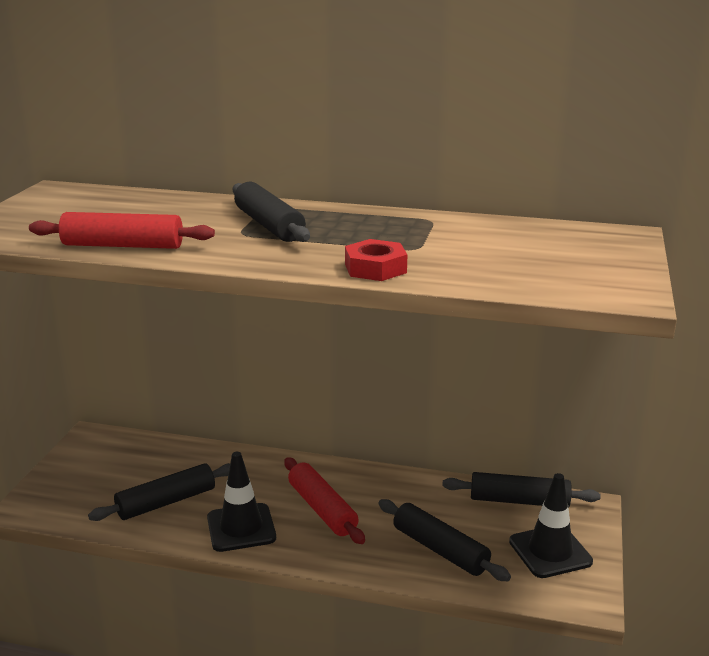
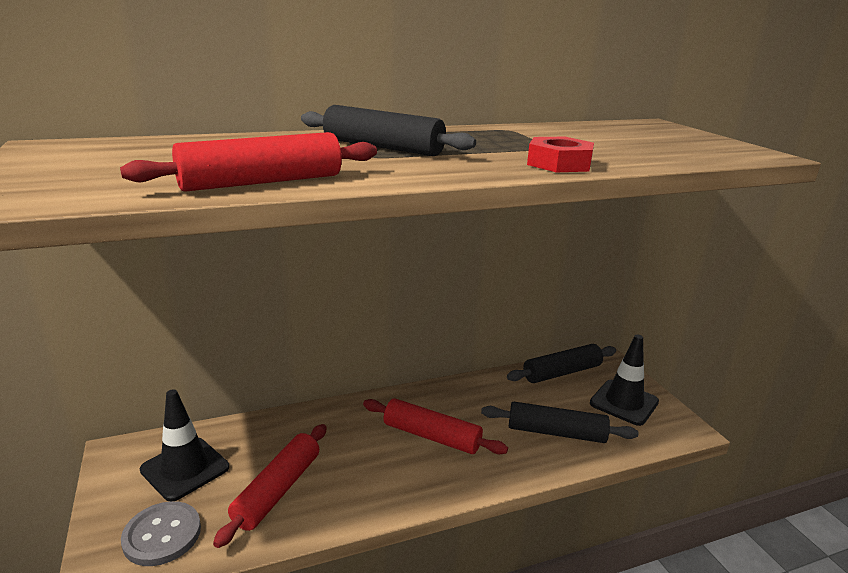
camera: 35 degrees left, 0 degrees up
(71, 501) = (162, 535): none -> grey button
(166, 502) = (277, 490): black rolling pin -> red rolling pin
(241, 528) = (379, 484): black traffic cone -> black traffic cone (185, 468)

